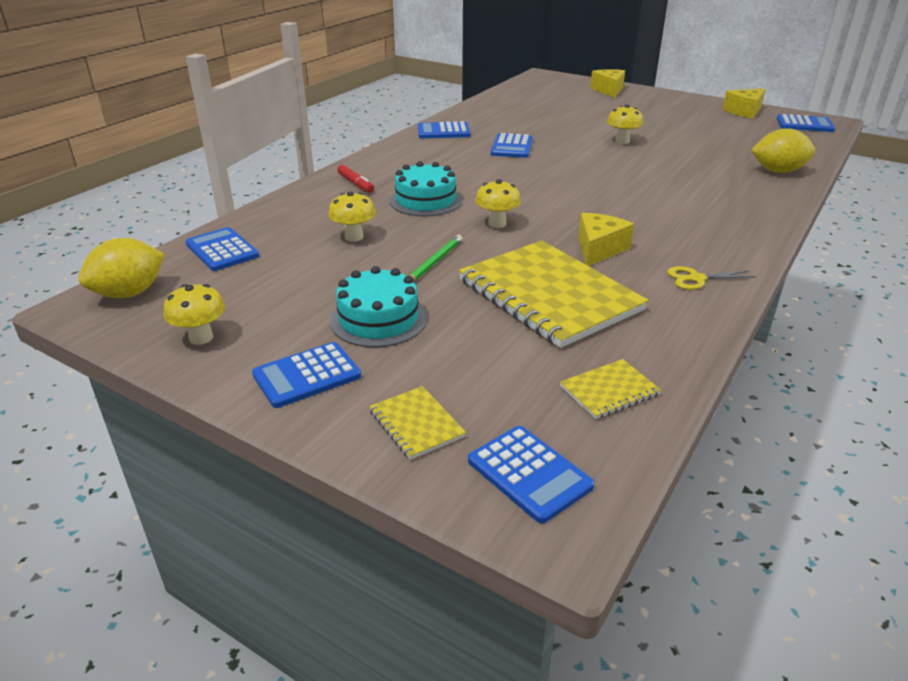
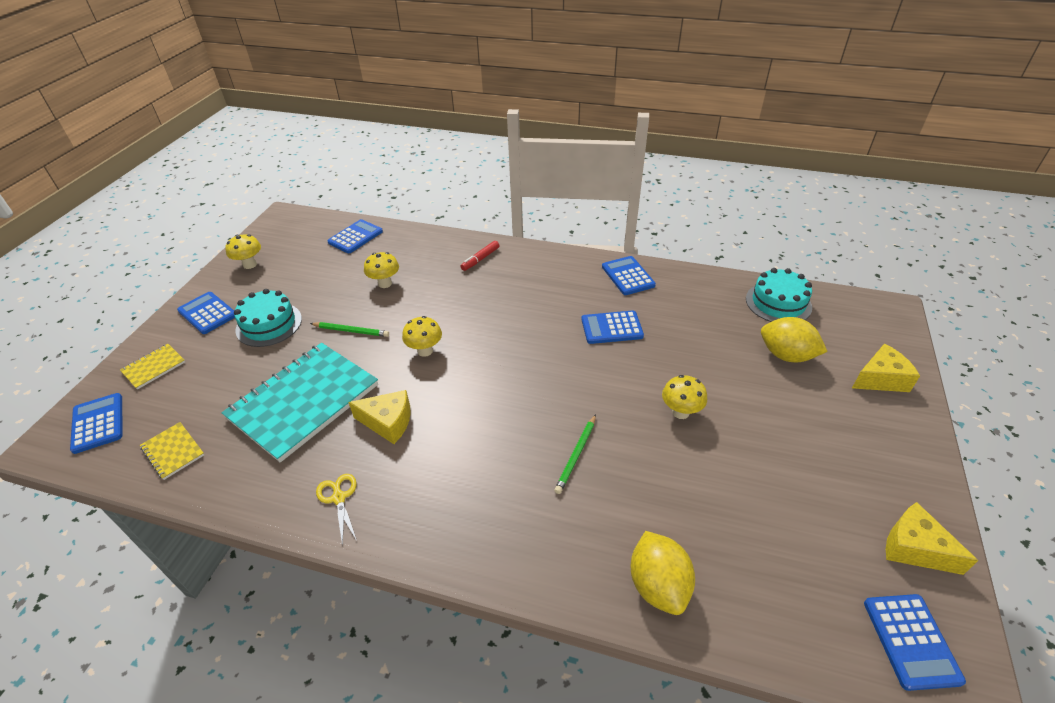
camera: 75 degrees right, 10 degrees up
(129, 293) = (298, 225): yellow lemon -> yellow lemon (786, 355)
(425, 200) = (460, 302): turquoise cake -> turquoise cake (778, 303)
(529, 474) = (98, 423): blue calculator -> blue calculator turned 120 degrees clockwise
(549, 295) = (304, 402): yellow notebook -> turquoise notebook
(659, 178) = (576, 455): none -> green pencil

